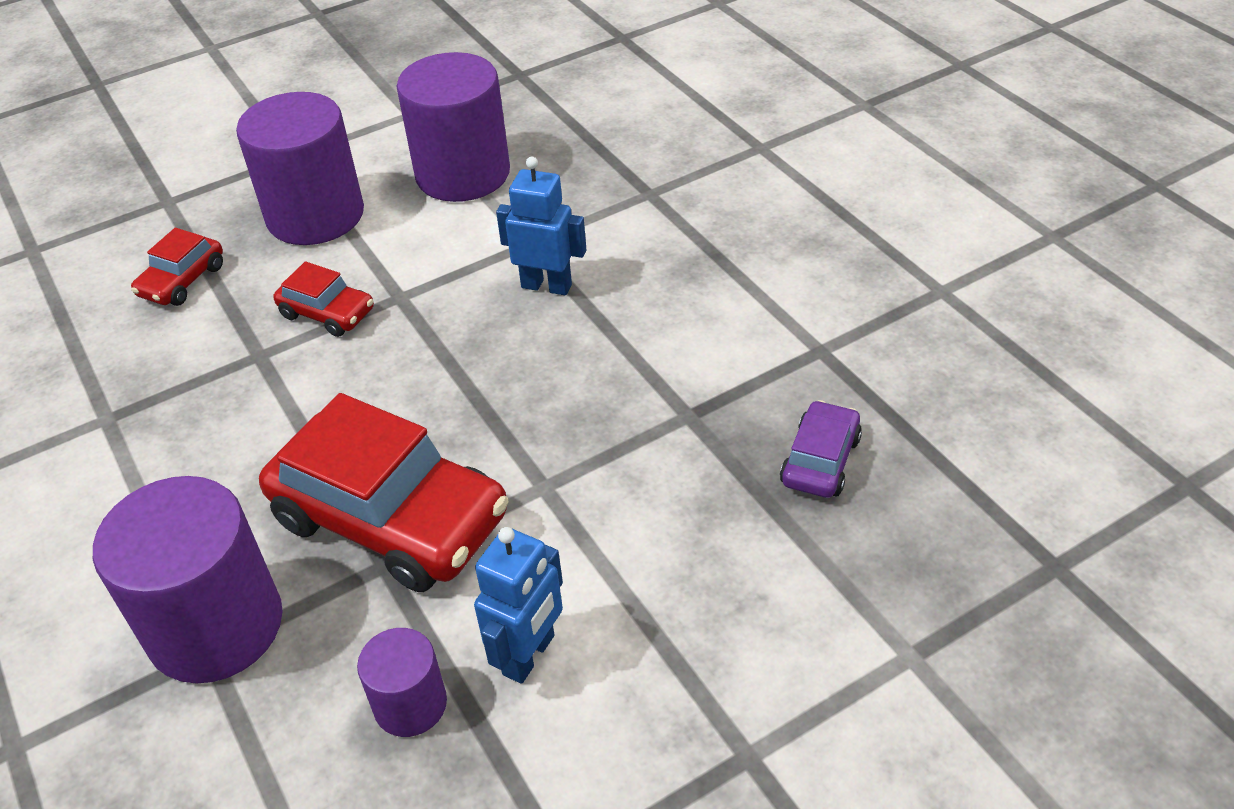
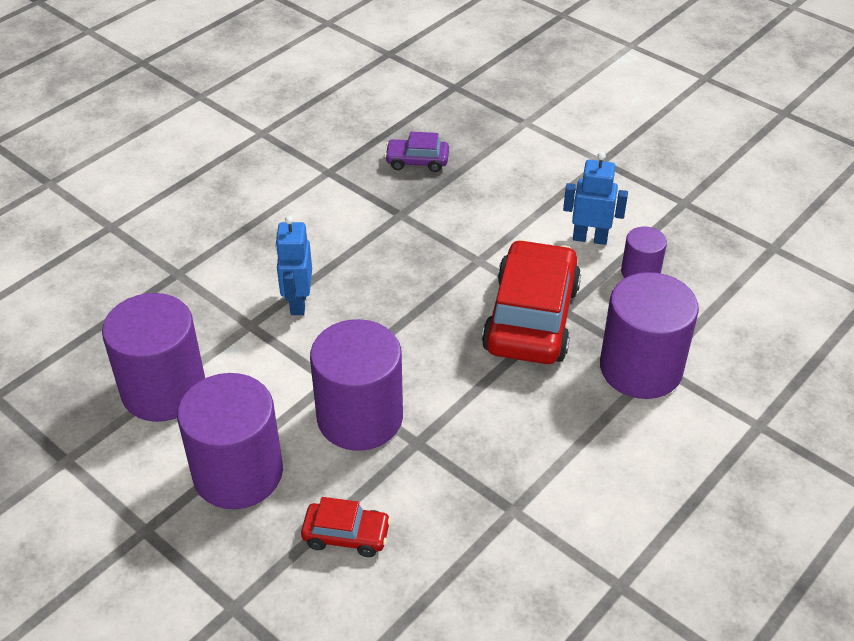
camera: 110 degrees left, 0 degrees up
(327, 313) = (360, 417): red car -> purple cylinder

